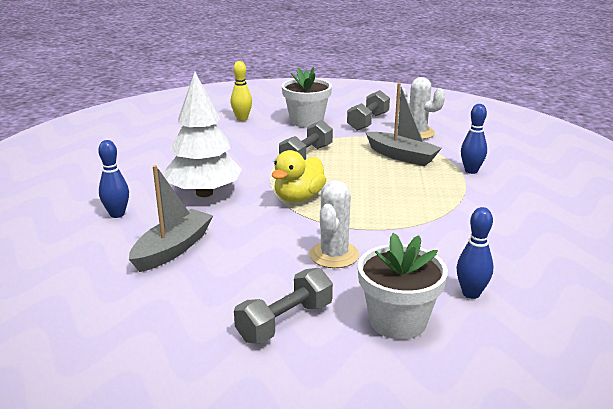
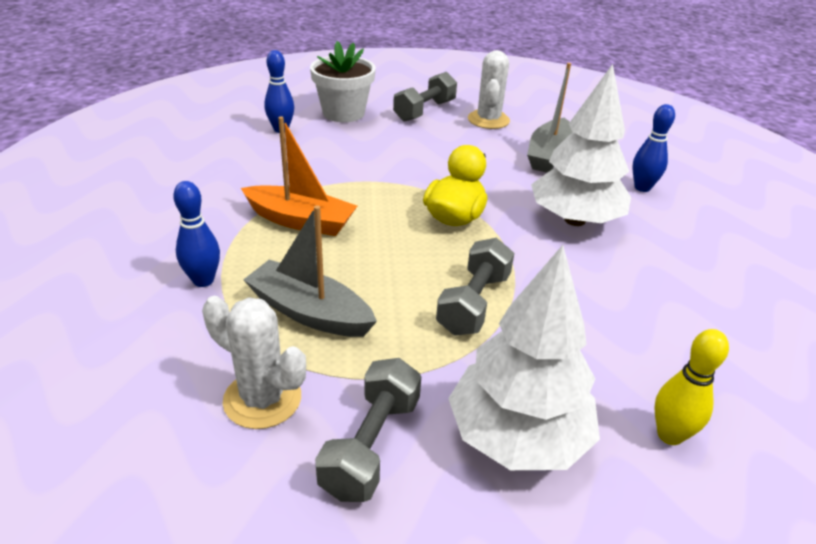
camera: 170 degrees right, 10 degrees up
(306, 121) = (518, 437): white flower pot -> white tree
(334, 255) = (398, 154): white cactus -> white cactus (488, 120)
(419, 200) = (300, 221): none -> orange boat

